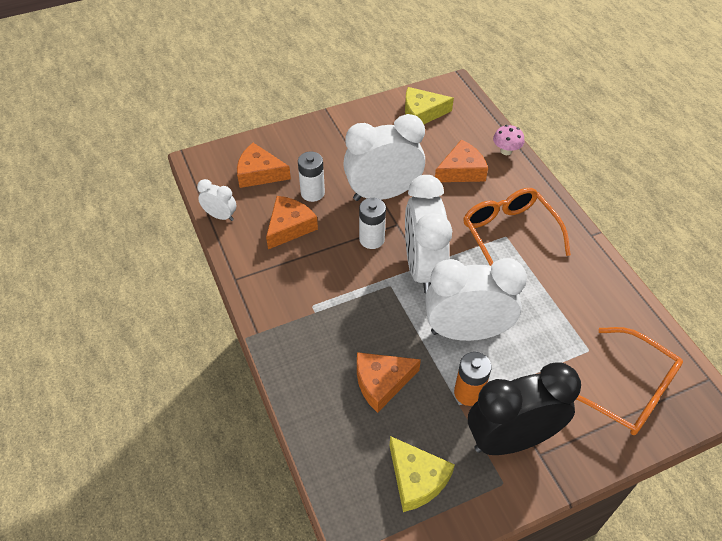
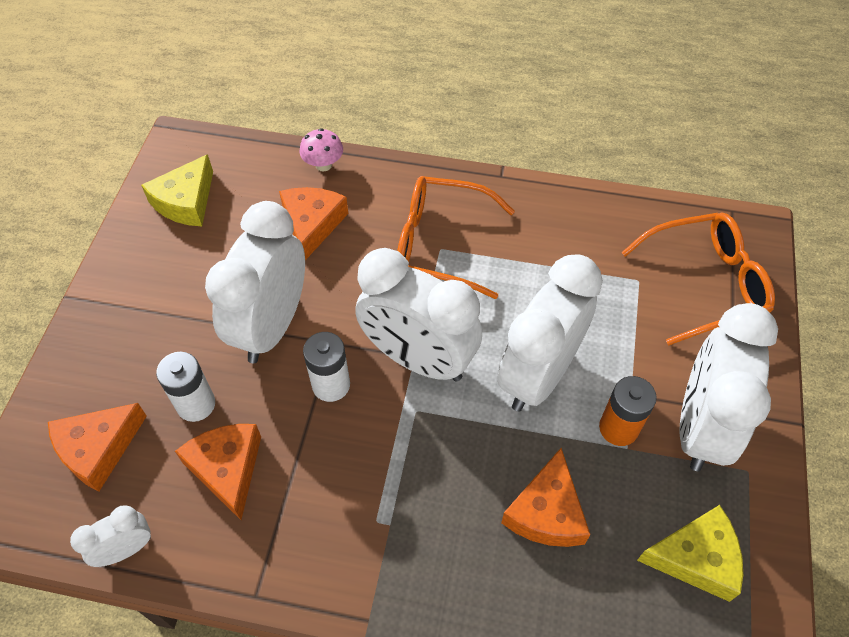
camera: 55 degrees left, 5 degrees up
(511, 439) = (700, 427): black clock -> white clock

